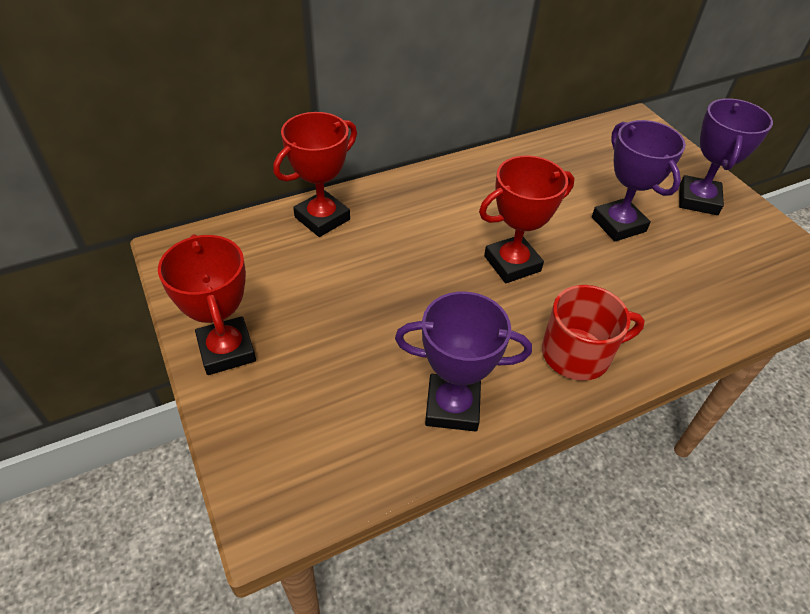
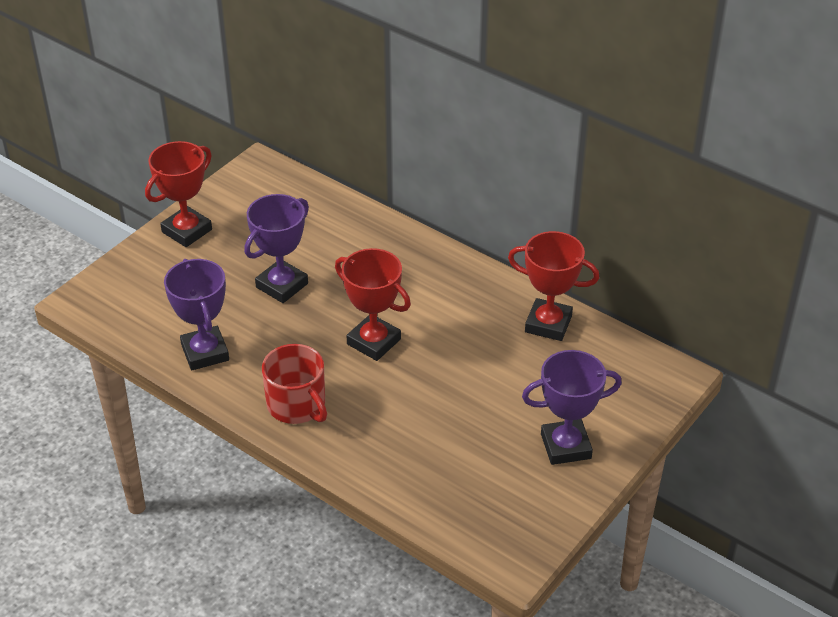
camera: 65 degrees right, 5 degrees down
(322, 218) = (347, 220): red trophy -> red trophy (548, 324)
(618, 224) = (479, 396): purple trophy -> purple trophy (282, 285)

